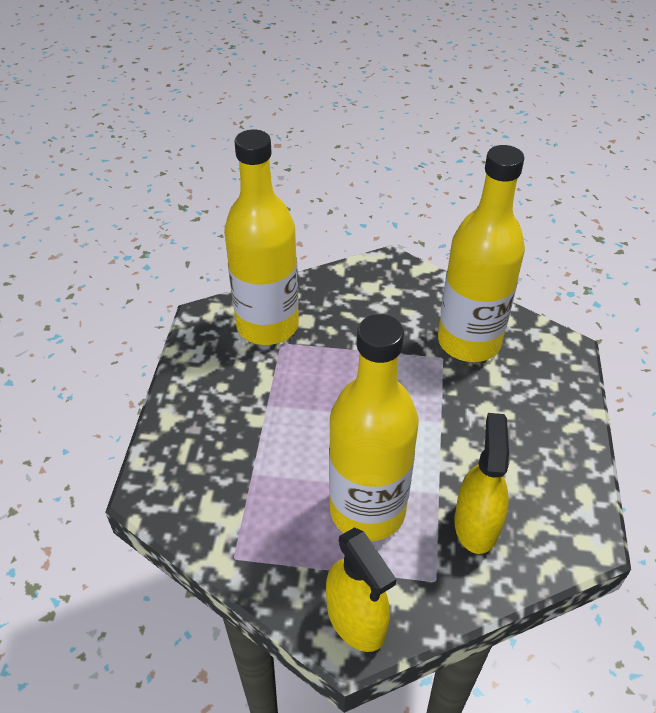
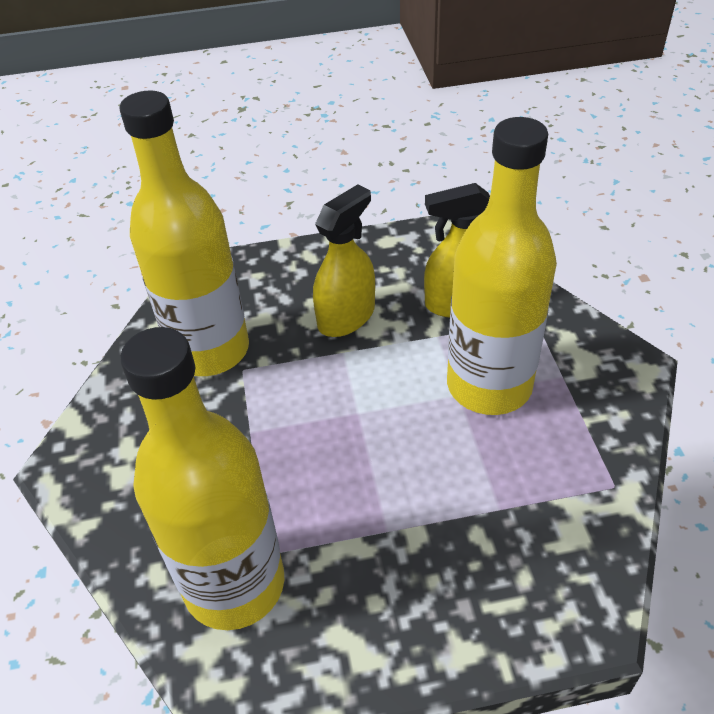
camera: 105 degrees left, 0 degrees up
(356, 619) = (609, 364): yellow spray bottle -> yellow spray bottle (346, 316)

